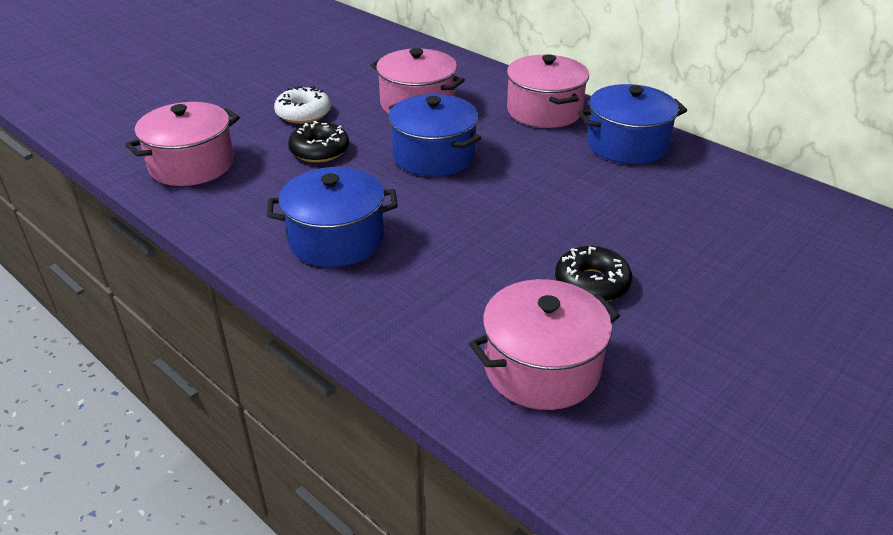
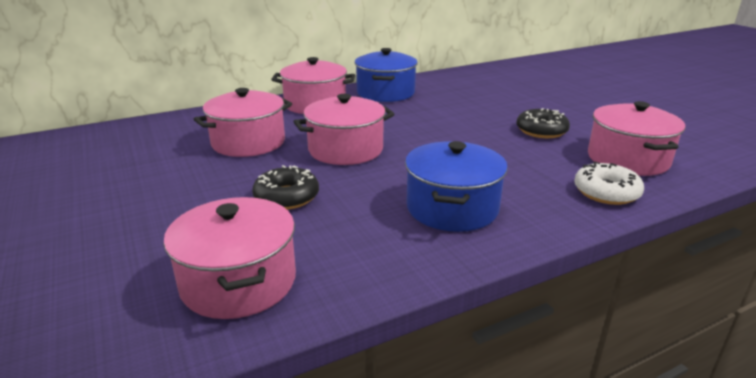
camera: 70 degrees left, 10 degrees down
(303, 113) = (197, 196): white donut -> white donut (606, 192)
(433, 156) = (345, 150): blue pot -> pink pot

